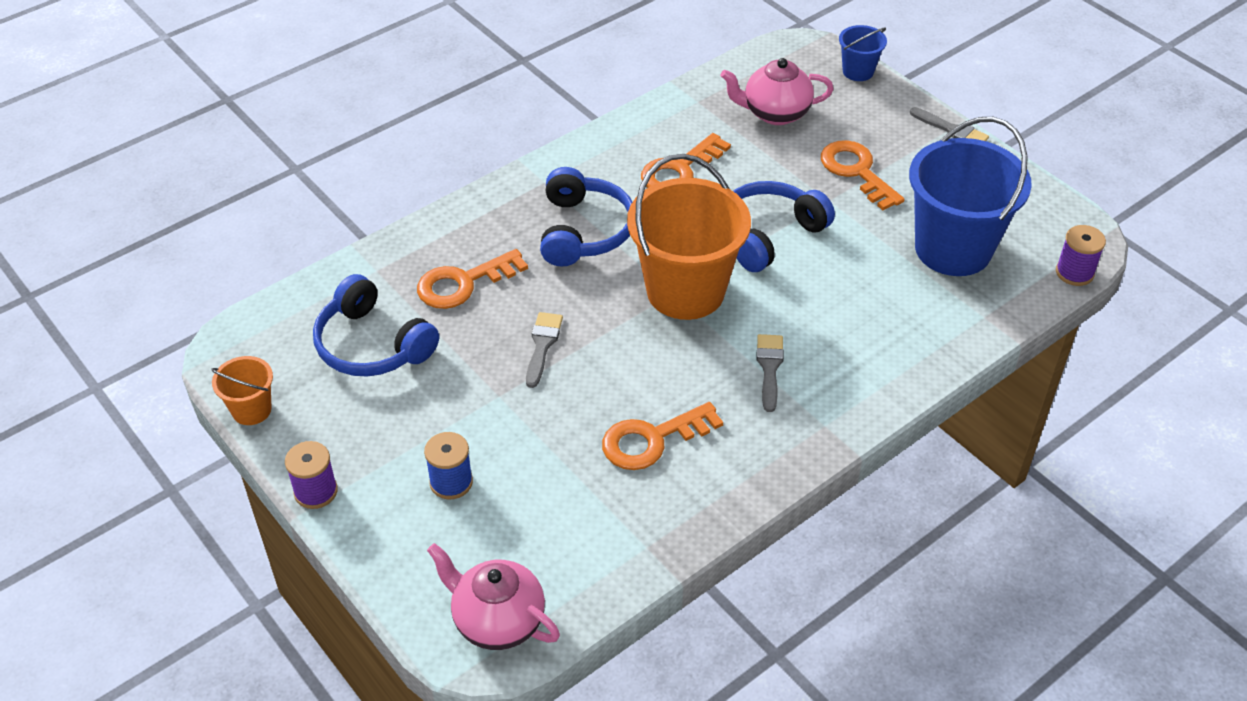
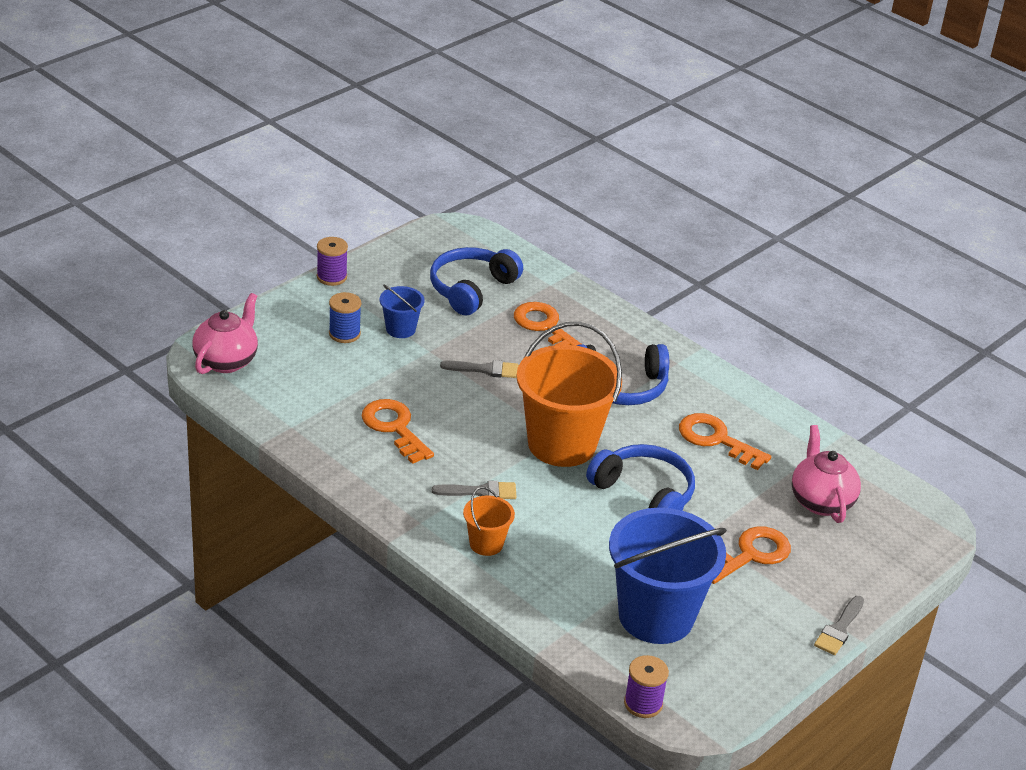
camera: 80 degrees right, 10 degrees down
(251, 410) = (401, 243): orange bucket -> orange bucket (486, 544)
(858, 71) = (912, 562): blue bucket -> blue bucket (400, 329)

